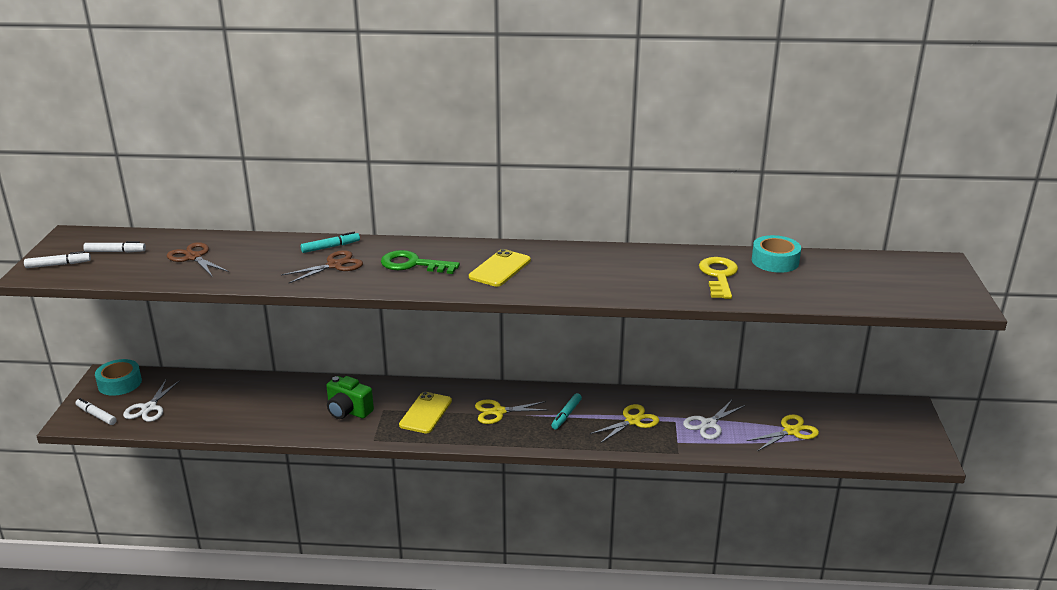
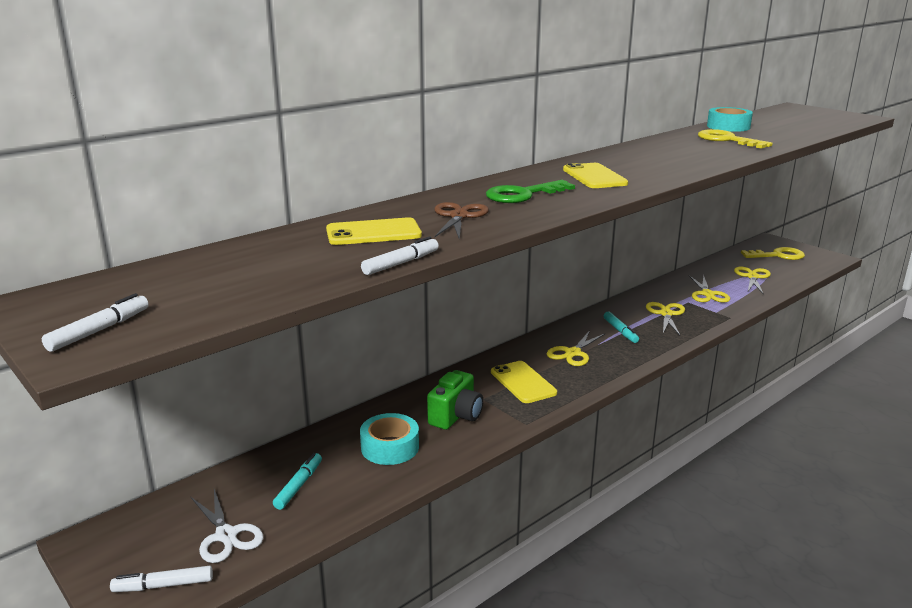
camera: 45 degrees left, 5 degrees down
(115, 252) = (157, 291): white marker -> white marker (401, 263)
(120, 383) = (128, 536): turquoise tape -> turquoise tape (390, 447)
(193, 257) = (285, 260): brown scissors -> none
(268, 257) = (373, 233): none -> yellow phone
(330, 247) = (413, 208): turquoise marker -> turquoise marker (299, 485)
(348, 411) = (456, 416): green camera -> green camera turned 45 degrees counterclockwise
(708, 424) = (707, 294): white scissors -> yellow scissors
(875, 425) = (778, 255): none -> yellow key

